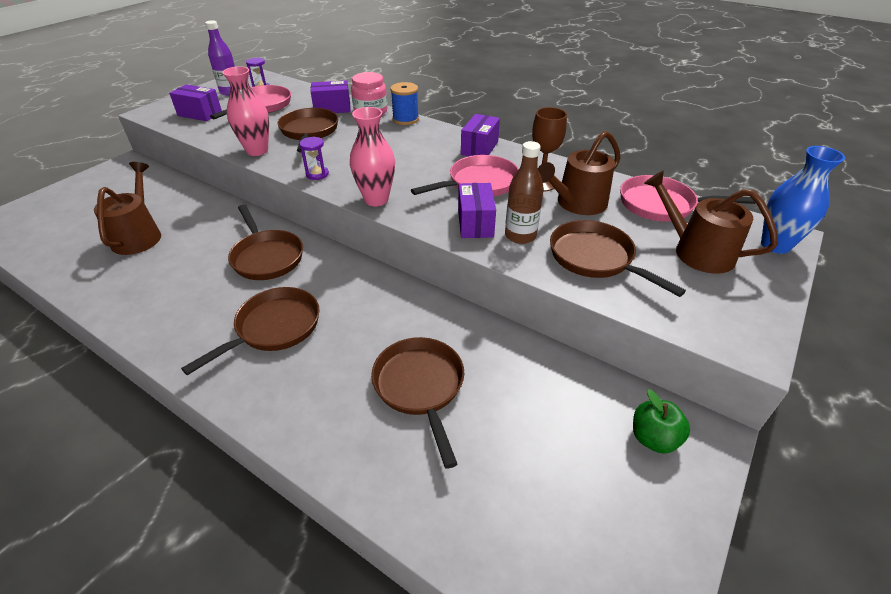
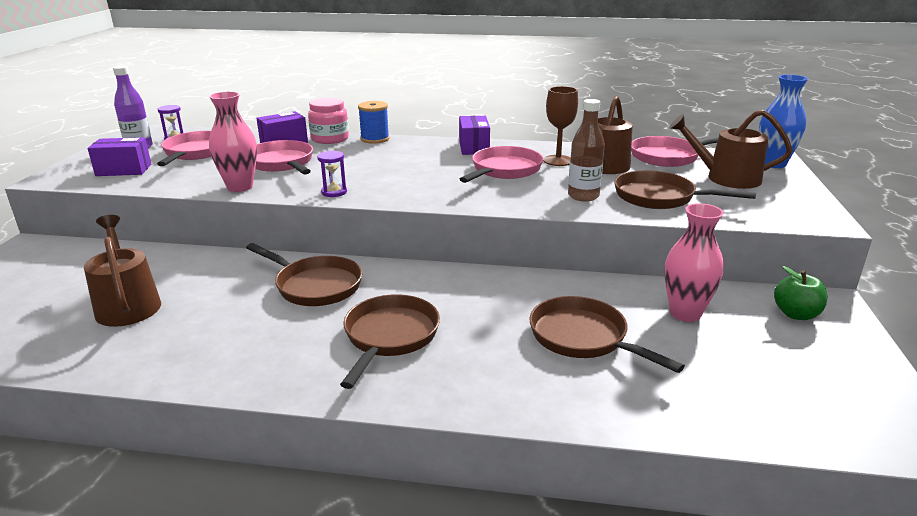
camera: 25 degrees left, 15 degrees down
(309, 131) = (281, 163): brown pan -> pink pan
(376, 199) = (421, 198): pink vase -> pink vase (685, 313)
(475, 223) = (534, 196): purple box -> none

